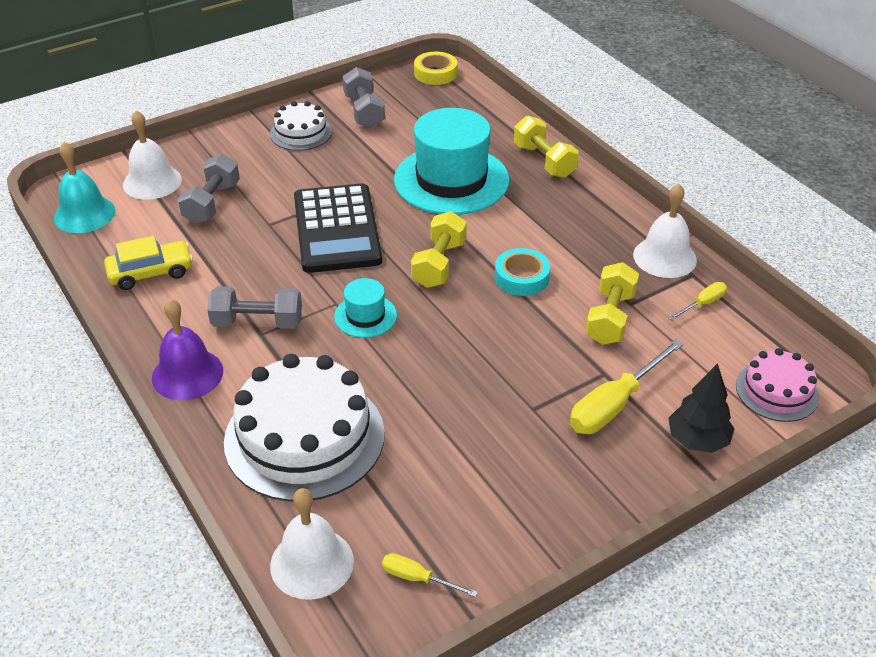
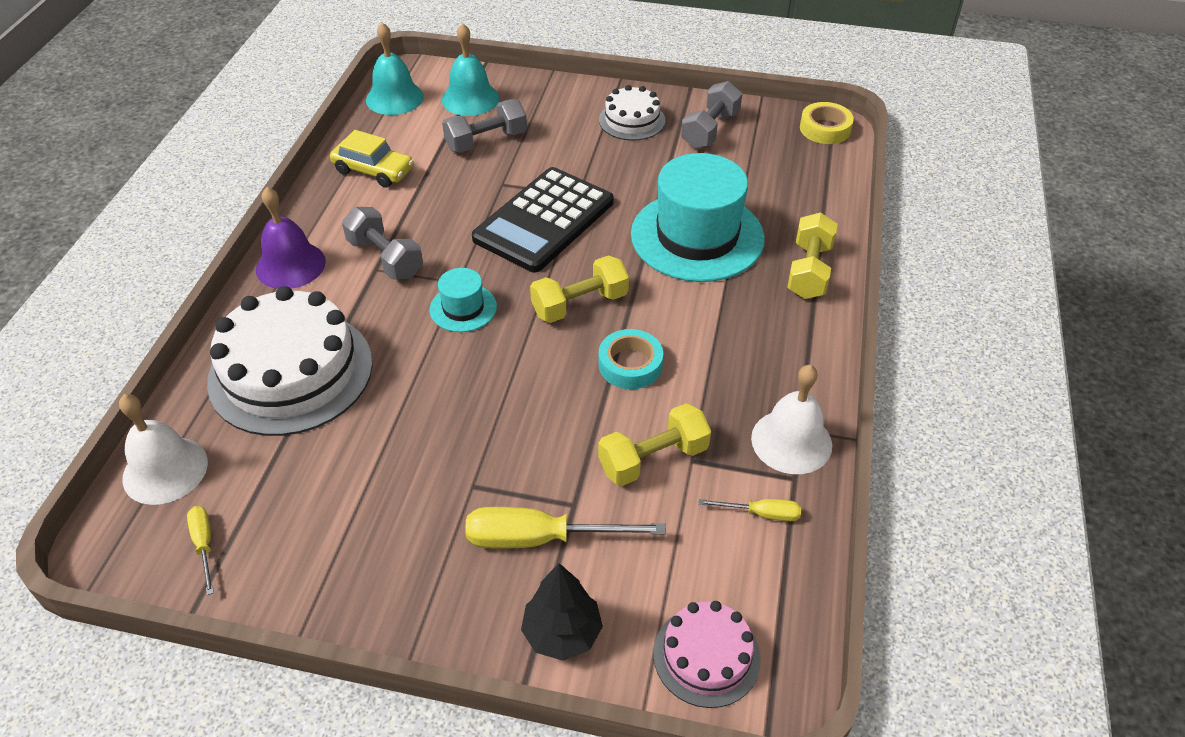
camera: 45 degrees right, 5 degrees up
(152, 182) = (470, 99): white bell -> turquoise bell

